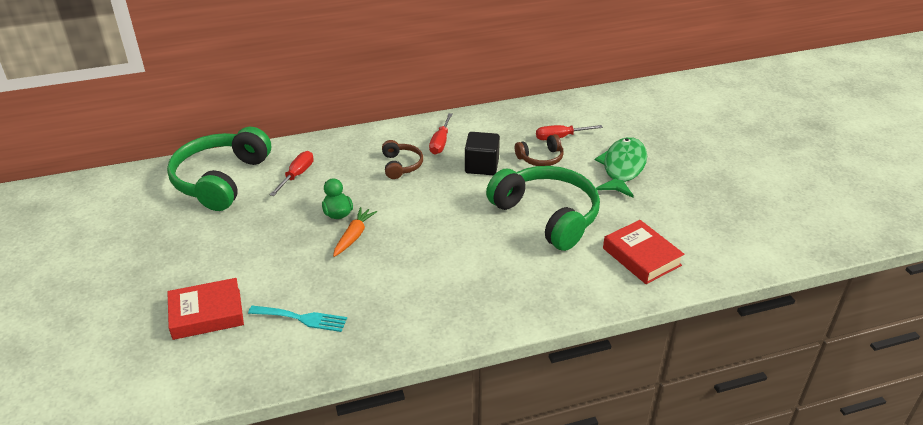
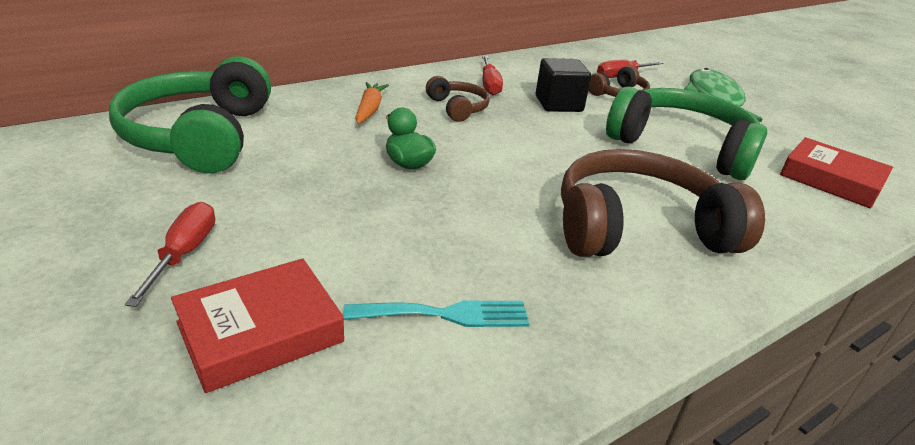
camera: 20 degrees left, 5 degrees down
(297, 175) = (318, 125): red screwdriver -> red screwdriver (183, 254)
(354, 236) = (451, 189): orange carrot -> orange carrot (369, 110)
(455, 279) = (638, 228): none -> brown headphones

